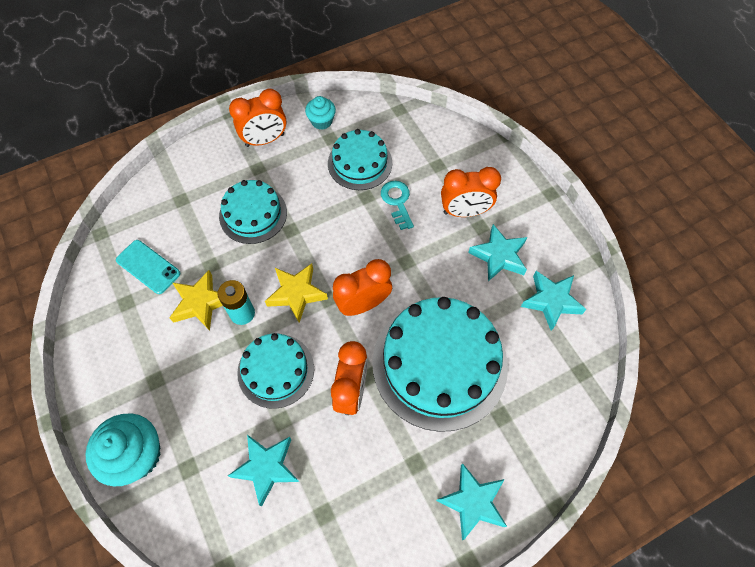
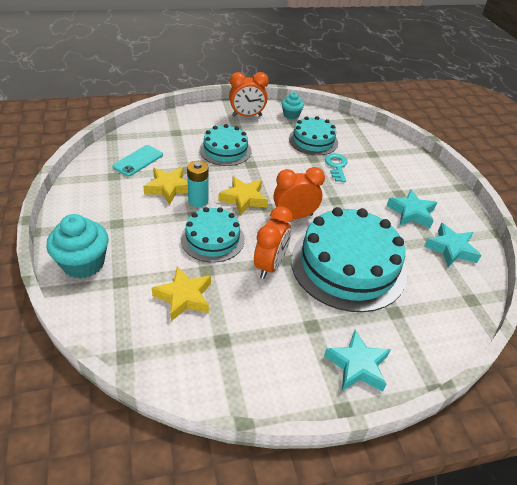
camera: 10 degrees right, 20 degrees down
(148, 267) = (138, 161): turquoise phone -> turquoise phone turned 75 degrees clockwise
(266, 468) = (184, 297): turquoise star -> yellow star
(464, 212) = (388, 182): orange clock -> none

